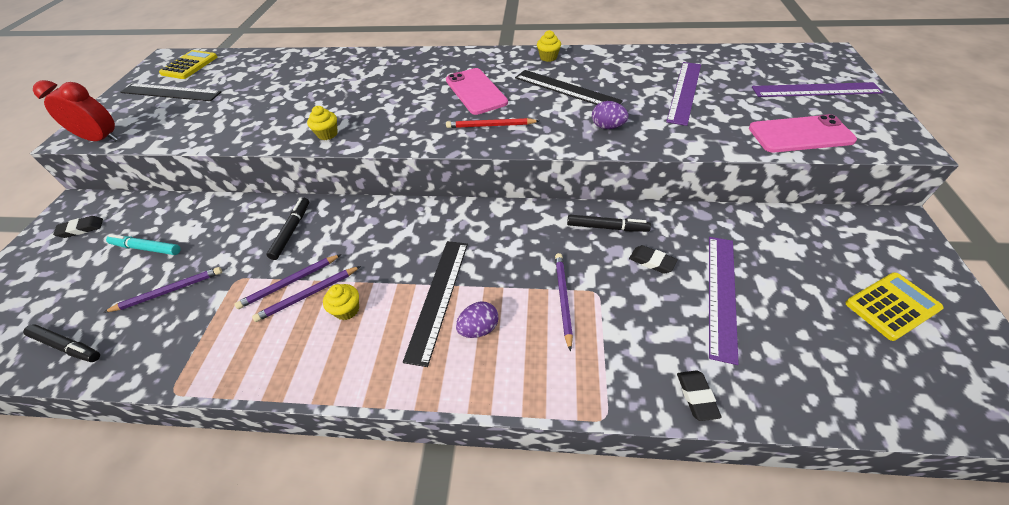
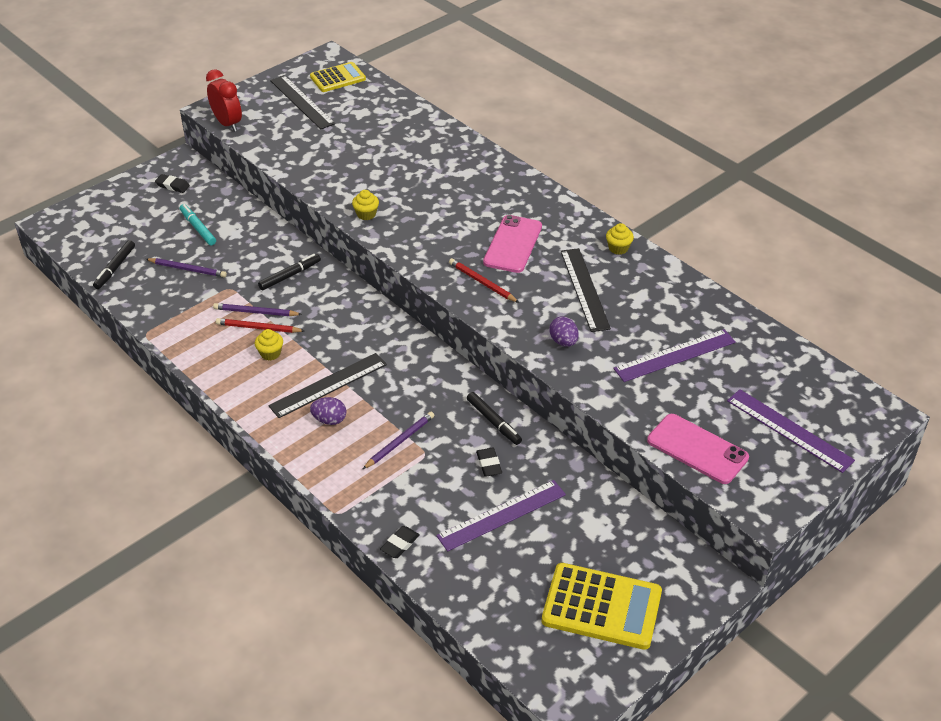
camera: 40 degrees right, 5 degrees down
(67, 346) = (115, 268): black marker -> black marker turned 45 degrees clockwise
(308, 295) = (258, 328): purple pencil -> red pencil
(892, 306) = (601, 607): yellow calculator -> yellow calculator, size x1.56

